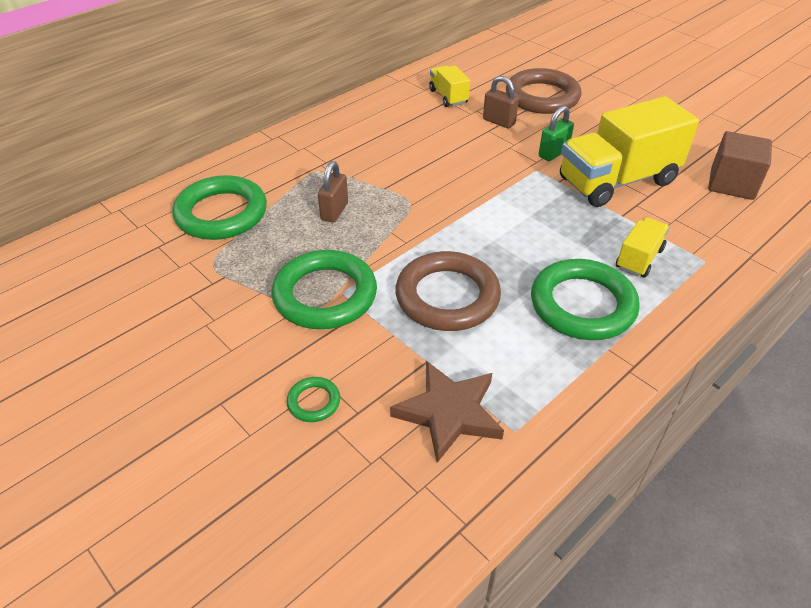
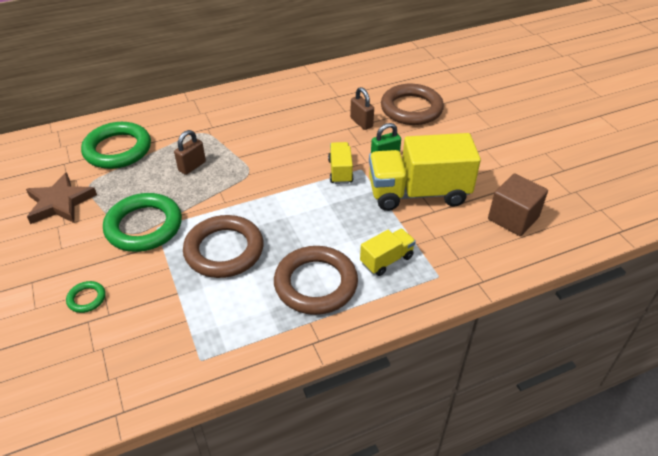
camera: 20 degrees right, 0 degrees up
(448, 97) = (337, 93): yellow truck -> yellow truck (340, 171)
(449, 413) = (166, 333): brown star -> brown star (60, 203)
(582, 305) = (315, 284): green ring -> brown ring

